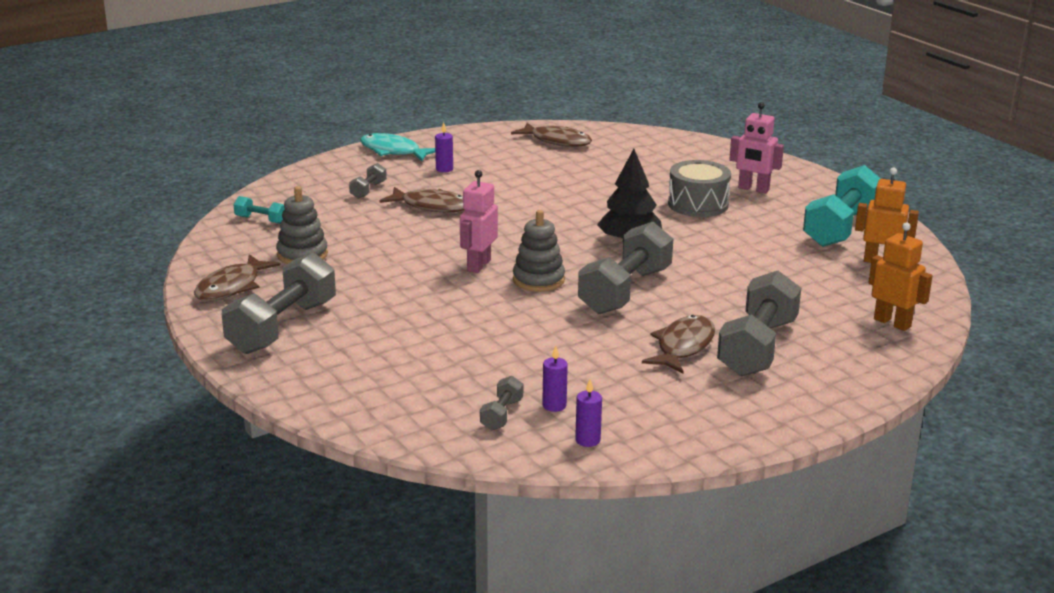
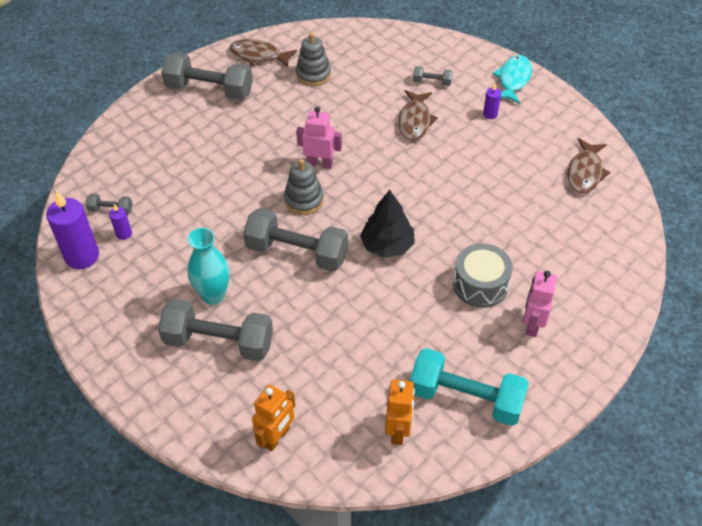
camera: 80 degrees right, 25 degrees up
(261, 220) = (362, 43): turquoise dumbbell -> none
(587, 440) = (82, 256): purple candle -> purple candle, size x2.09
(683, 346) = (213, 295): brown fish -> turquoise vase

